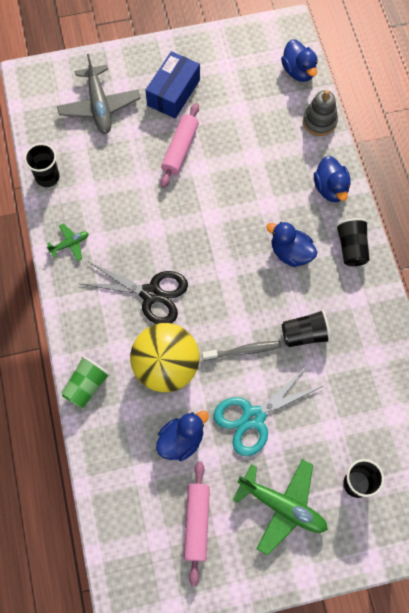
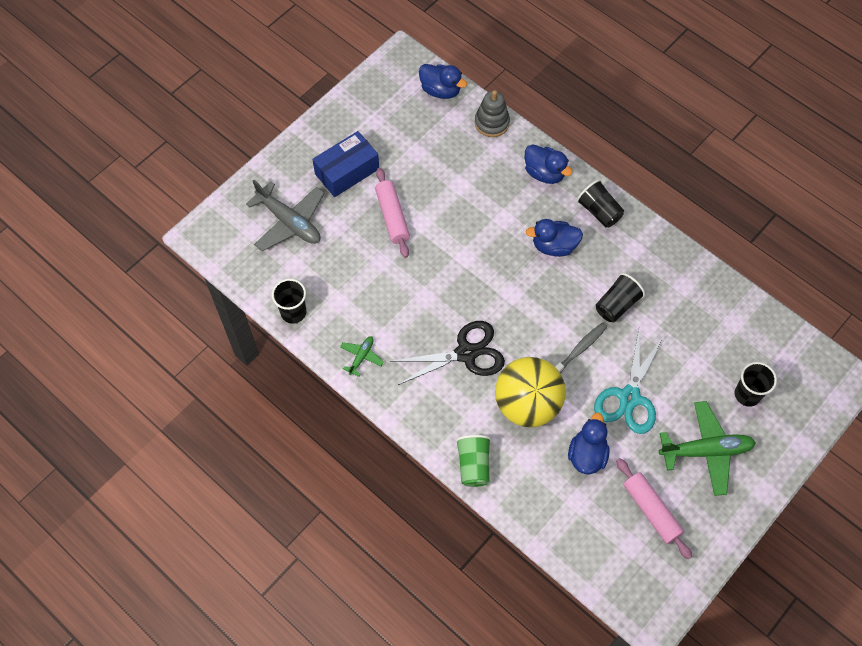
camera: 35 degrees left, 5 degrees down
(173, 92) = (347, 171): blue box -> blue box turned 60 degrees clockwise

